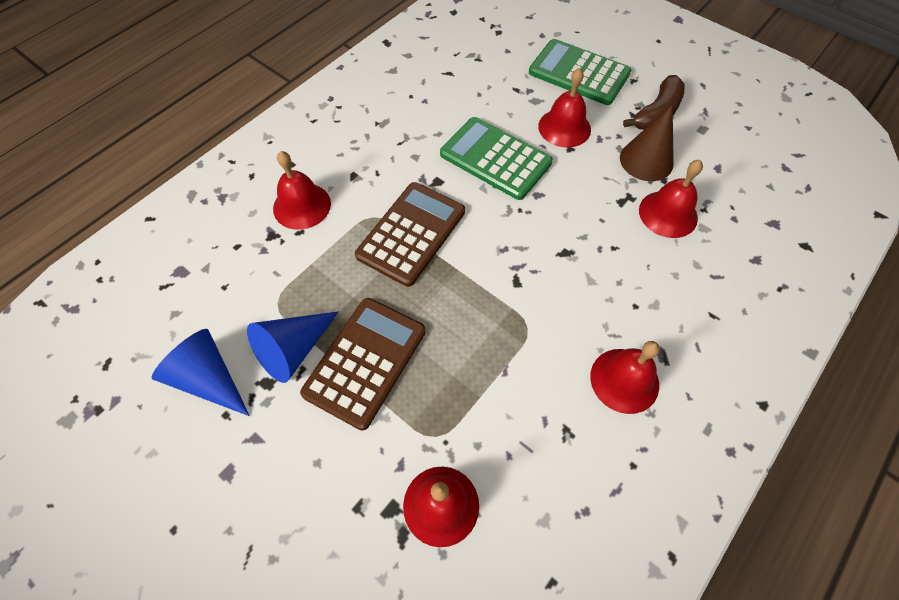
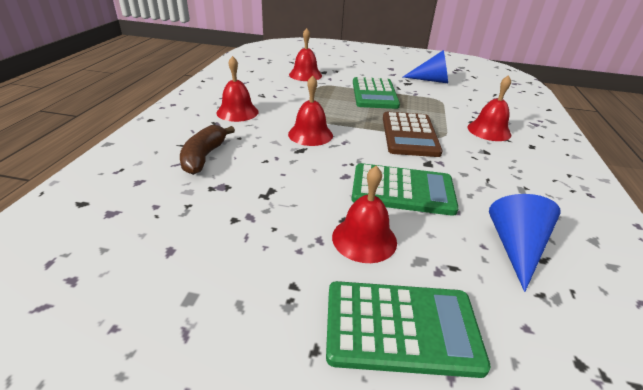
camera: 150 degrees right, 25 degrees down
(294, 350) = (409, 91): blue cone -> blue cone (515, 247)
(365, 362) = (374, 94): brown calculator -> green calculator
(646, 160) = (258, 232): brown cone -> none
(656, 113) = (261, 299): brown banana -> brown banana (204, 157)
(668, 214) = (224, 192): red bell -> red bell (310, 134)

